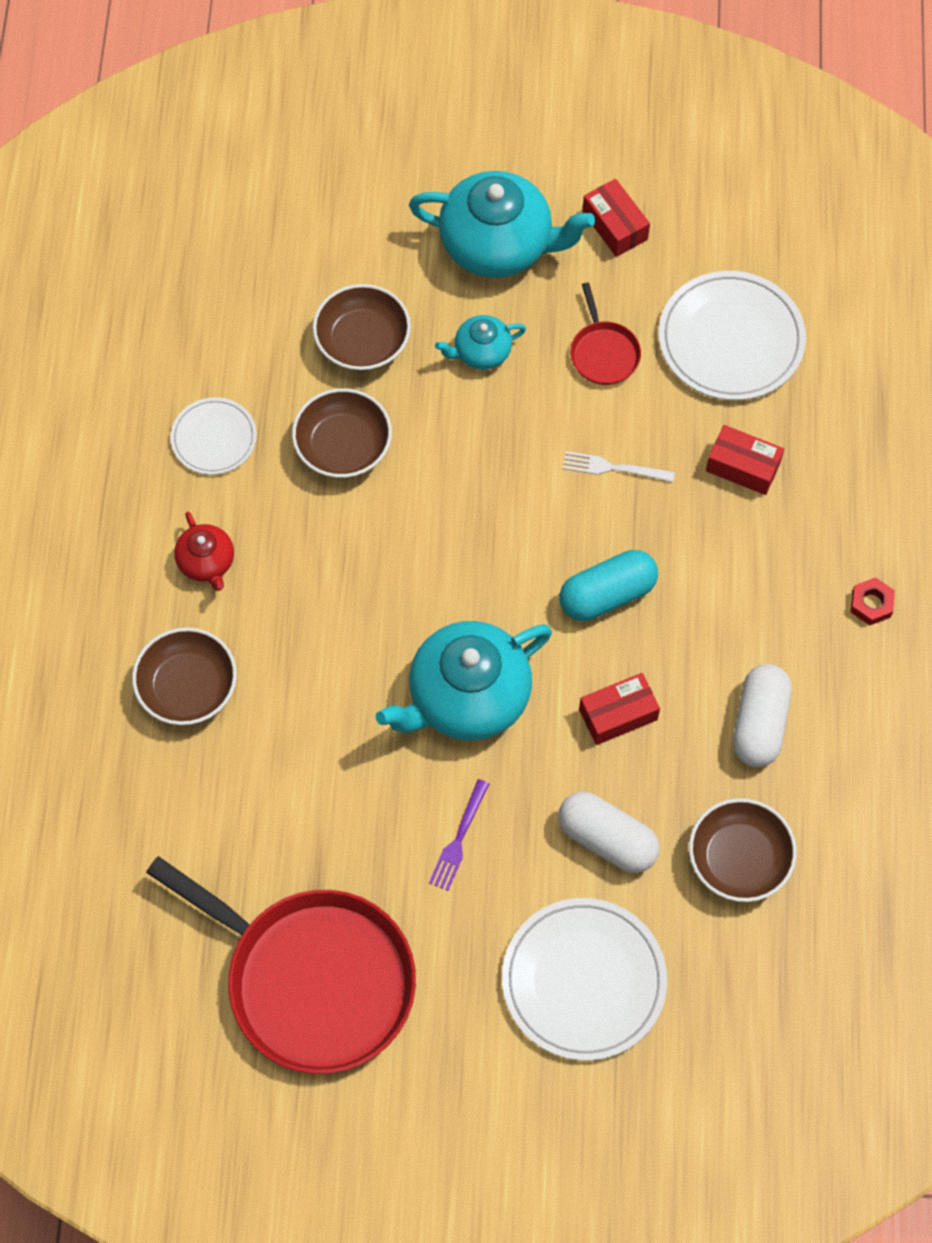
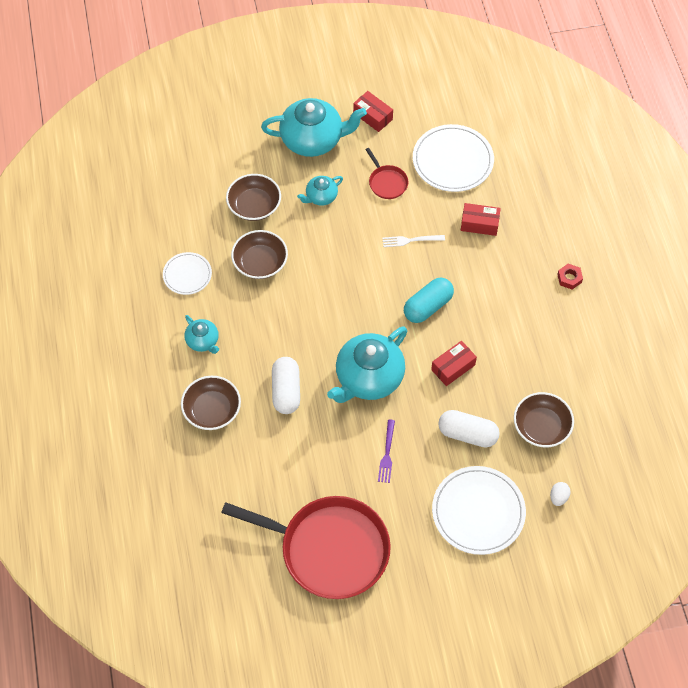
camera: 15 degrees left, 5 degrees down
(207, 562) = (203, 341): red teapot -> turquoise teapot
(730, 991) = (558, 497): none -> white egg
(759, 723) = (530, 354): white capsule -> white capsule (286, 391)

